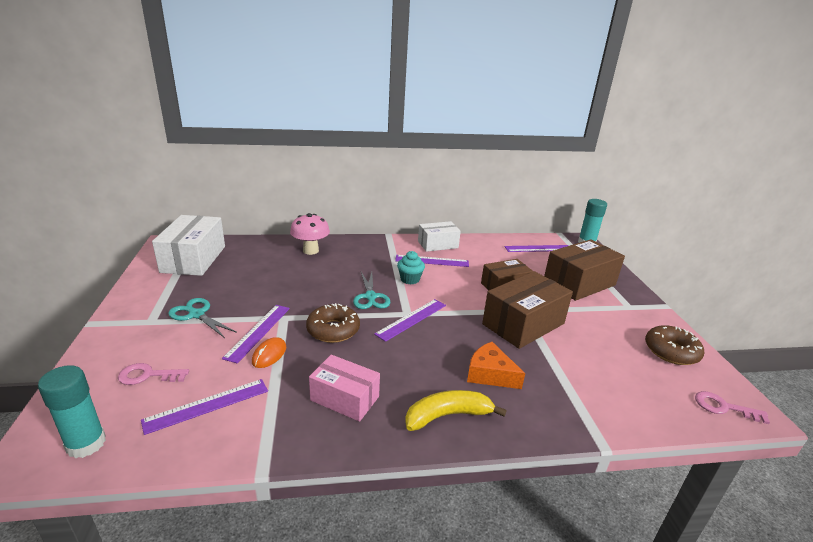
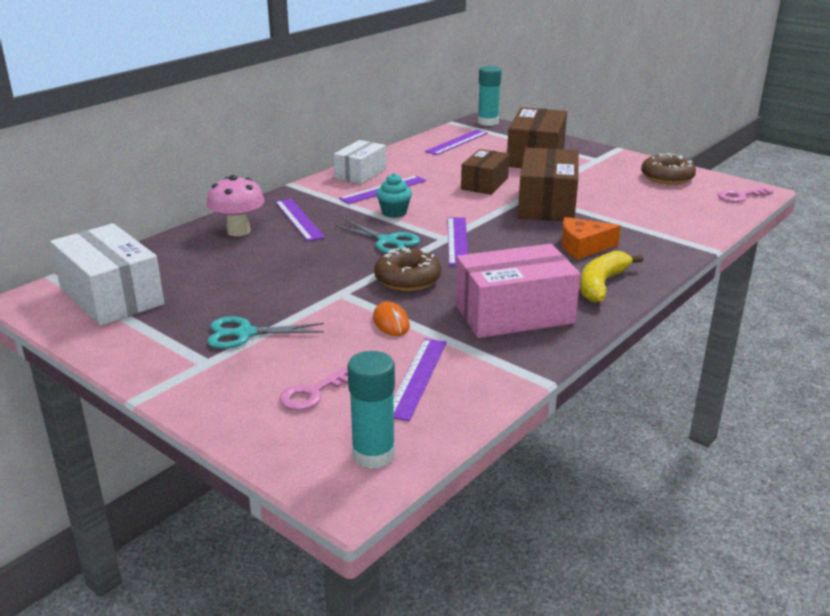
camera: 40 degrees left, 0 degrees up
(258, 332) = (342, 314): purple ruler -> purple ruler (298, 219)
(345, 398) = (514, 314): pink box -> pink box, size x1.57

